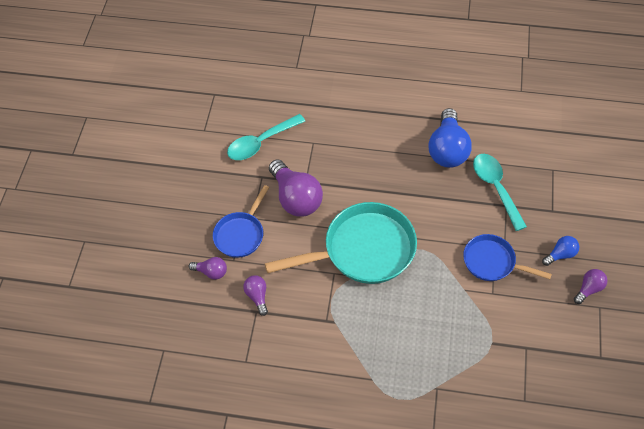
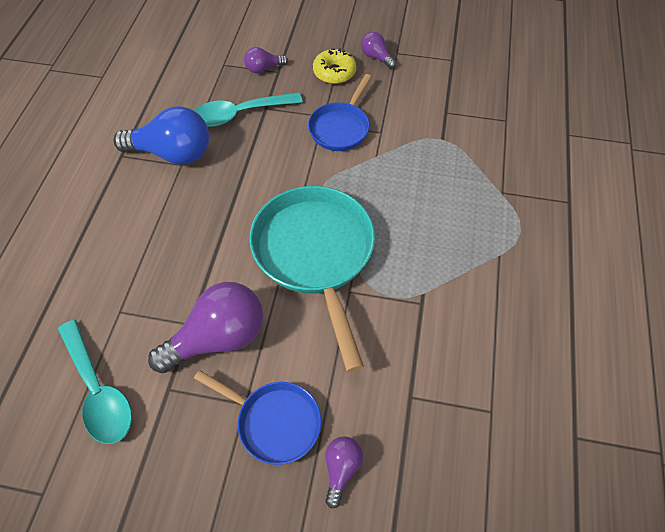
camera: 90 degrees left, 0 degrees up
(257, 296) = (385, 395): purple light bulb -> purple light bulb (263, 69)
(560, 254) = (334, 72): blue light bulb -> yellow donut

